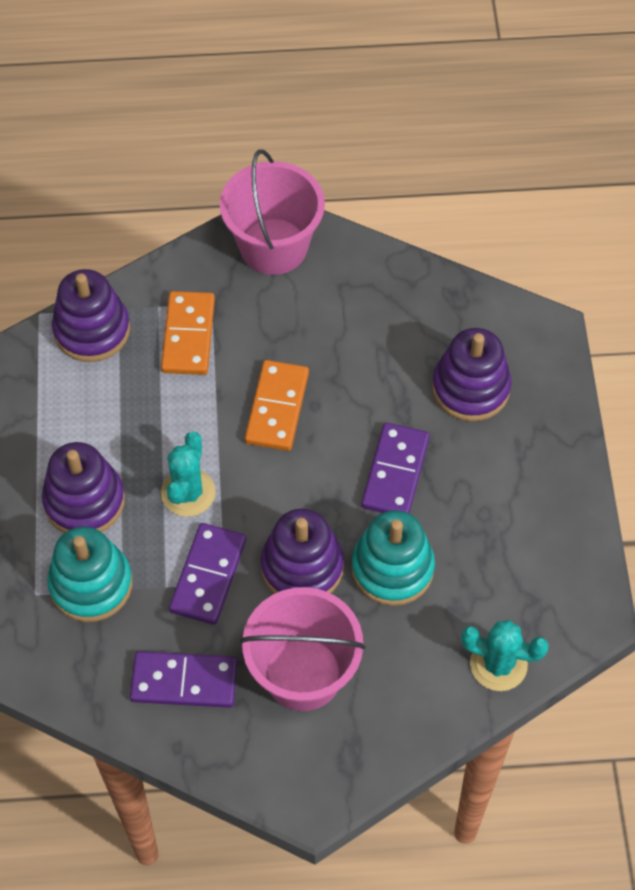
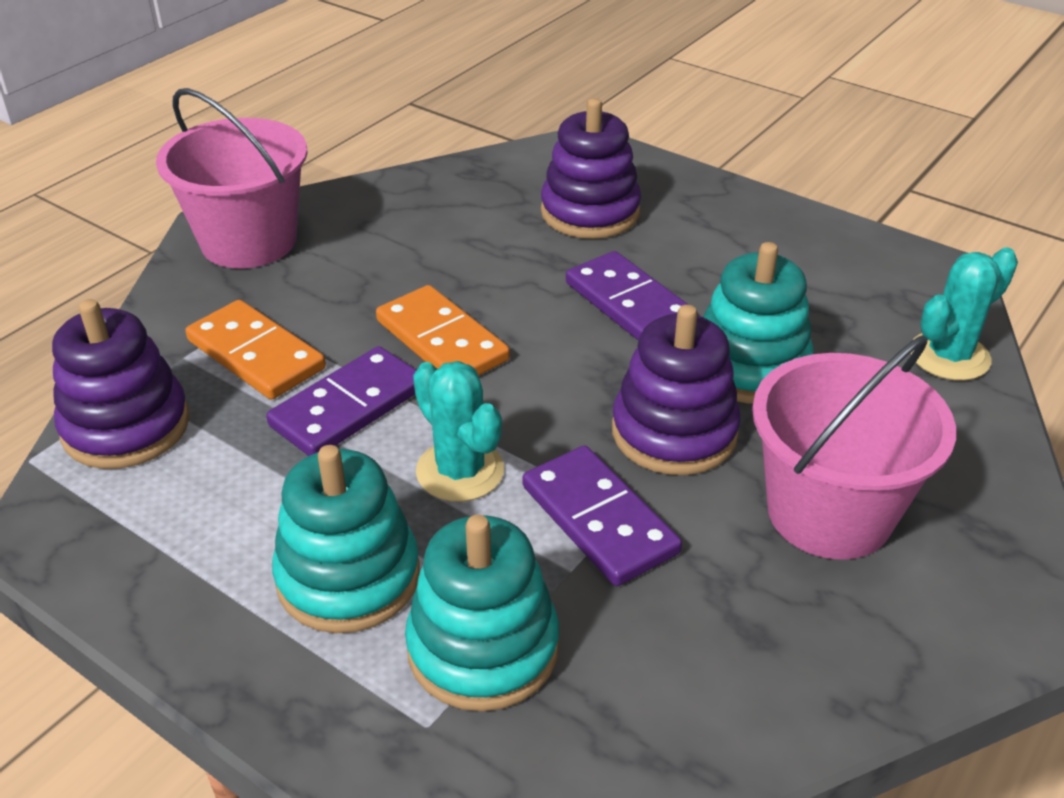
camera: 50 degrees left, 20 degrees down
(84, 501) = (348, 577): purple stacking toy -> turquoise stacking toy
(184, 682) = (739, 636): purple domino -> purple domino (348, 407)

